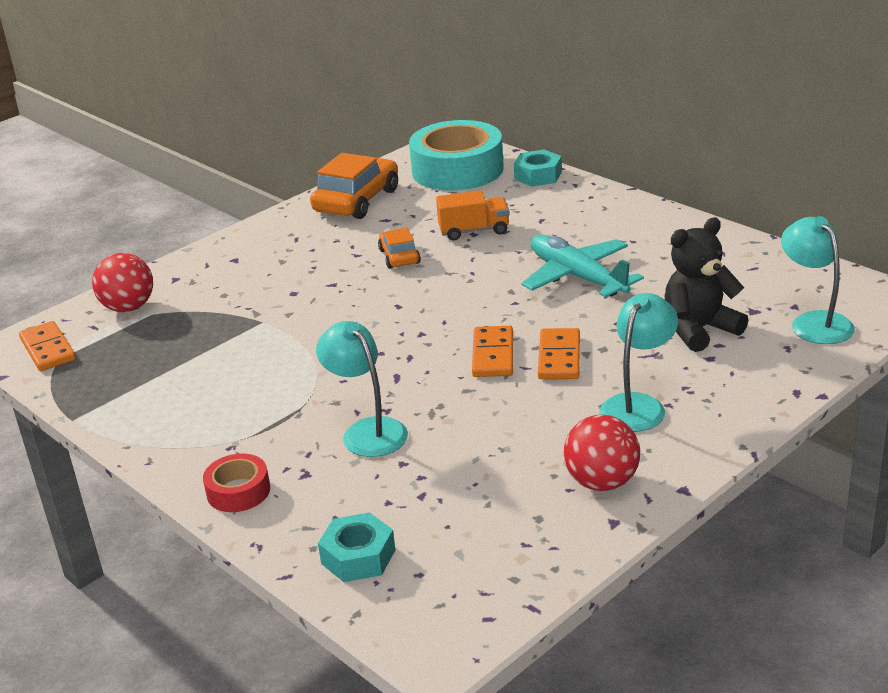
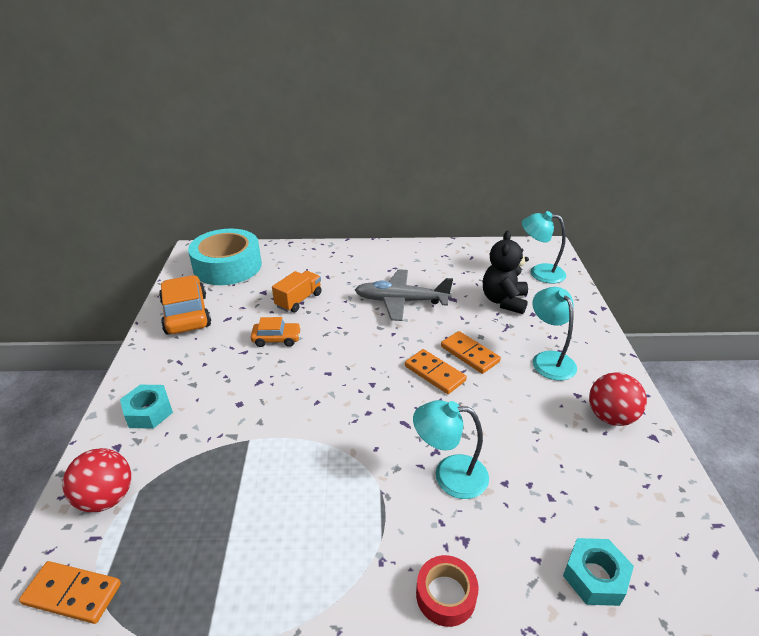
camera: 50 degrees left, 5 degrees up
(399, 256) = (276, 339): orange car -> orange car turned 150 degrees clockwise
(538, 175) = (284, 251): turquoise nut -> turquoise nut (149, 412)
(578, 277) = (401, 301): turquoise plane -> grey plane

